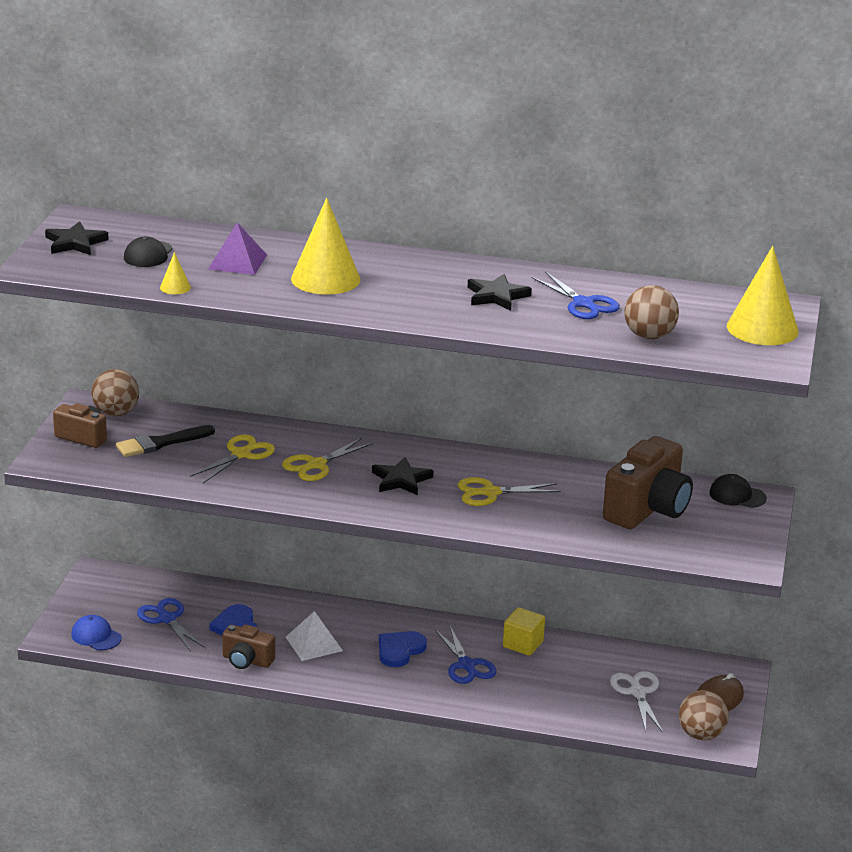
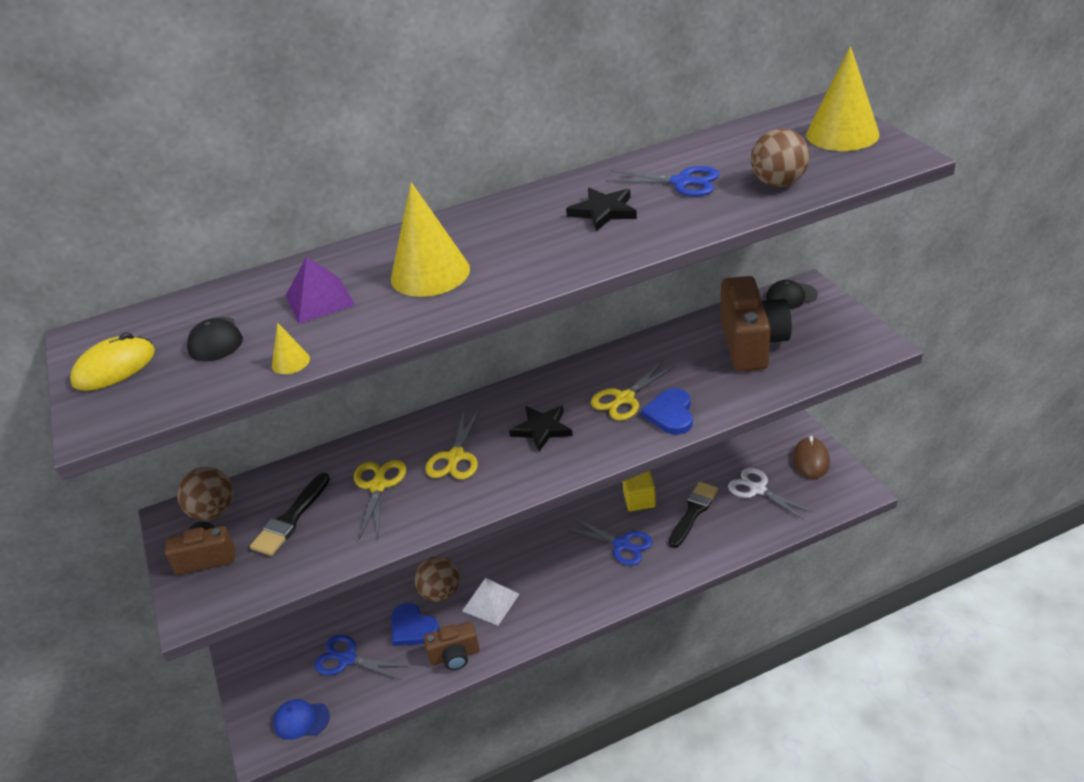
camera: 30 degrees left, 10 degrees up
(75, 243) = (114, 368): black star -> yellow mouse
(399, 650) = (561, 564): blue heart -> blue heart (670, 414)
(558, 677) = (693, 512): none -> black brush
(701, 735) = (836, 497): brown ball -> brown ball (441, 593)

